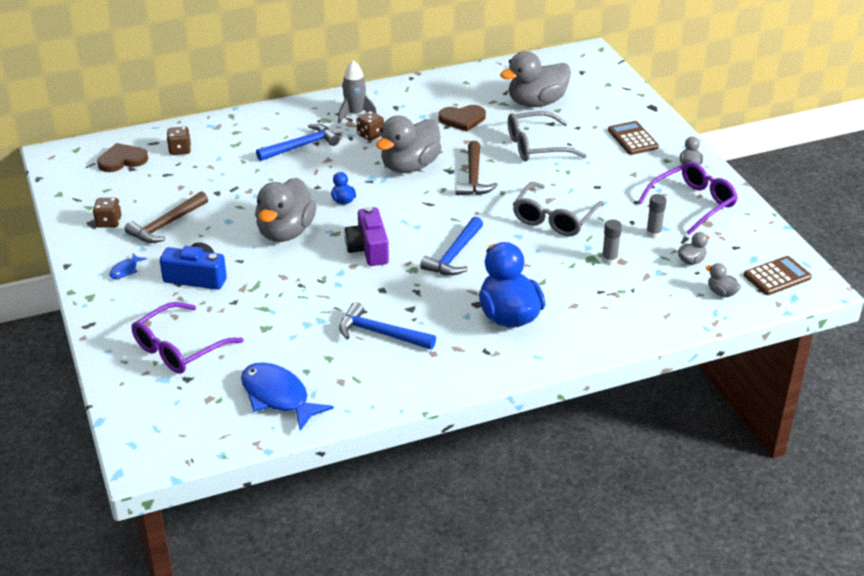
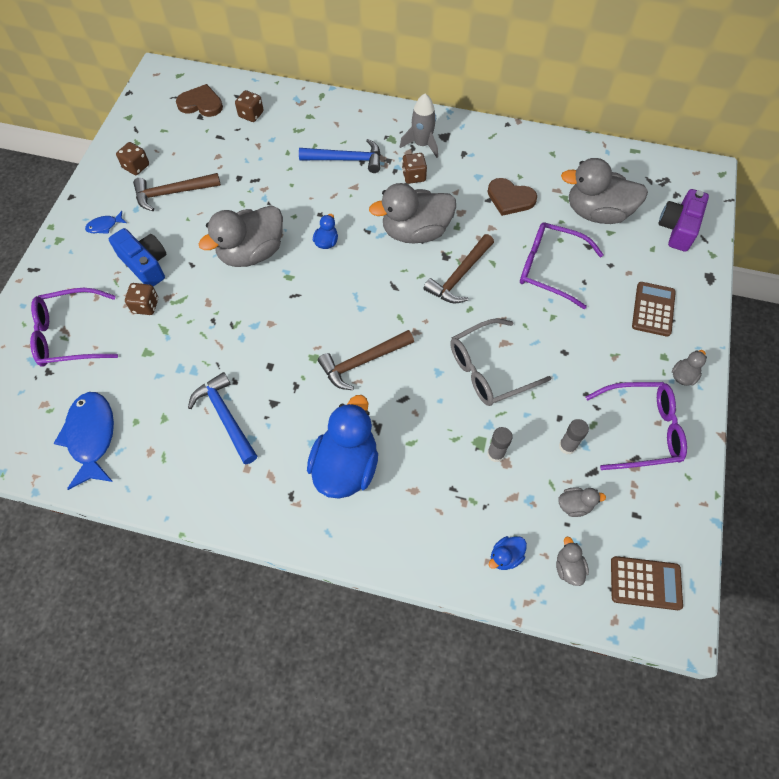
camera: 35 degrees right, 25 degrees up
(228, 301) = (145, 306): none -> brown dice
(368, 249) = (299, 311): purple camera -> purple camera (678, 228)
(454, 255) = (362, 362): blue hammer -> brown hammer
(536, 146) = (549, 268): grey glasses -> purple glasses
(675, 307) = (505, 556): none -> blue duck

